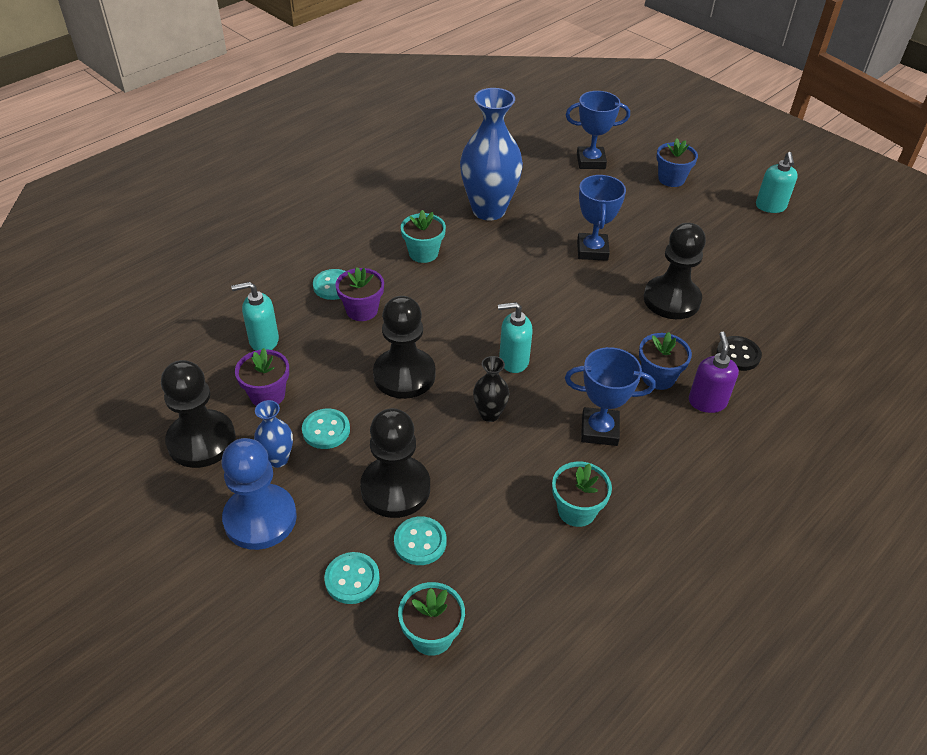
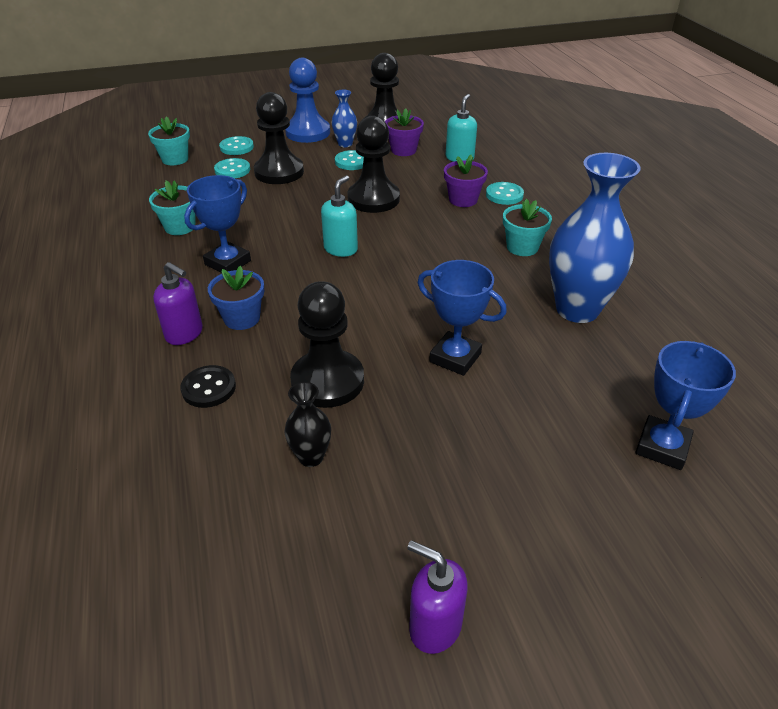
camera: 120 degrees right, 5 degrees down
(489, 414) = (298, 221): black vase -> black vase (311, 457)
(671, 179) = (577, 524): blue flower pot -> none
(770, 207) = (434, 626): turquoise soap dispenser -> purple soap dispenser

